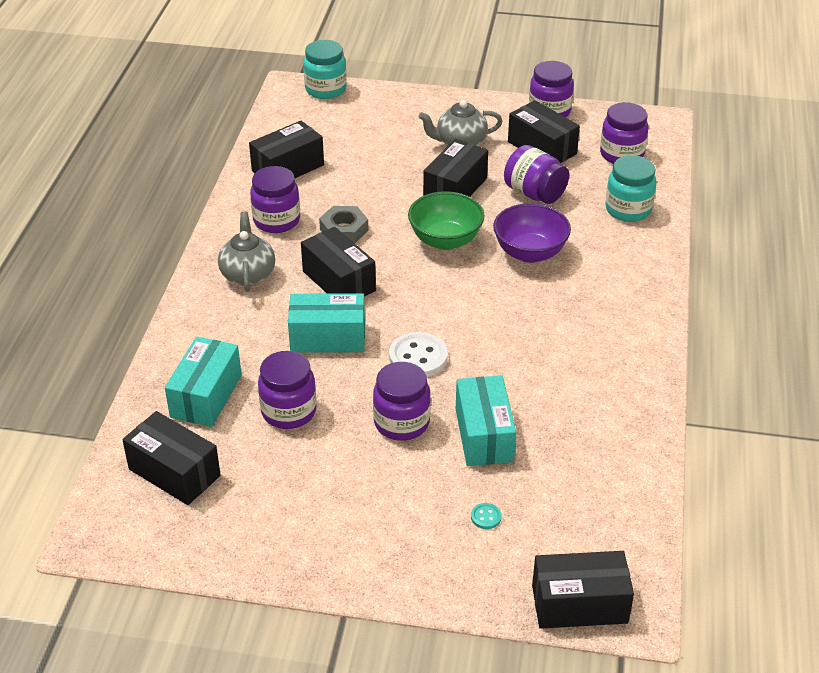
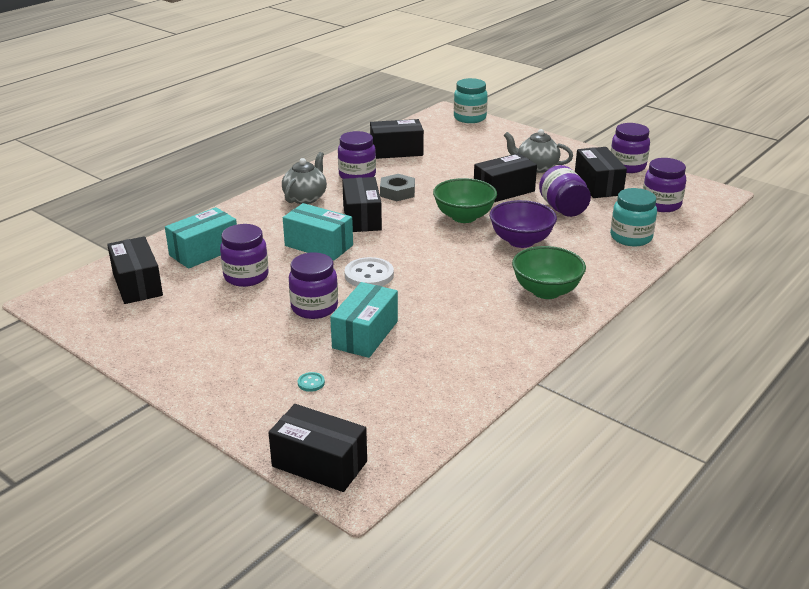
camera: 30 degrees right, 10 degrees down
(606, 309) = (546, 291): none -> green bowl

